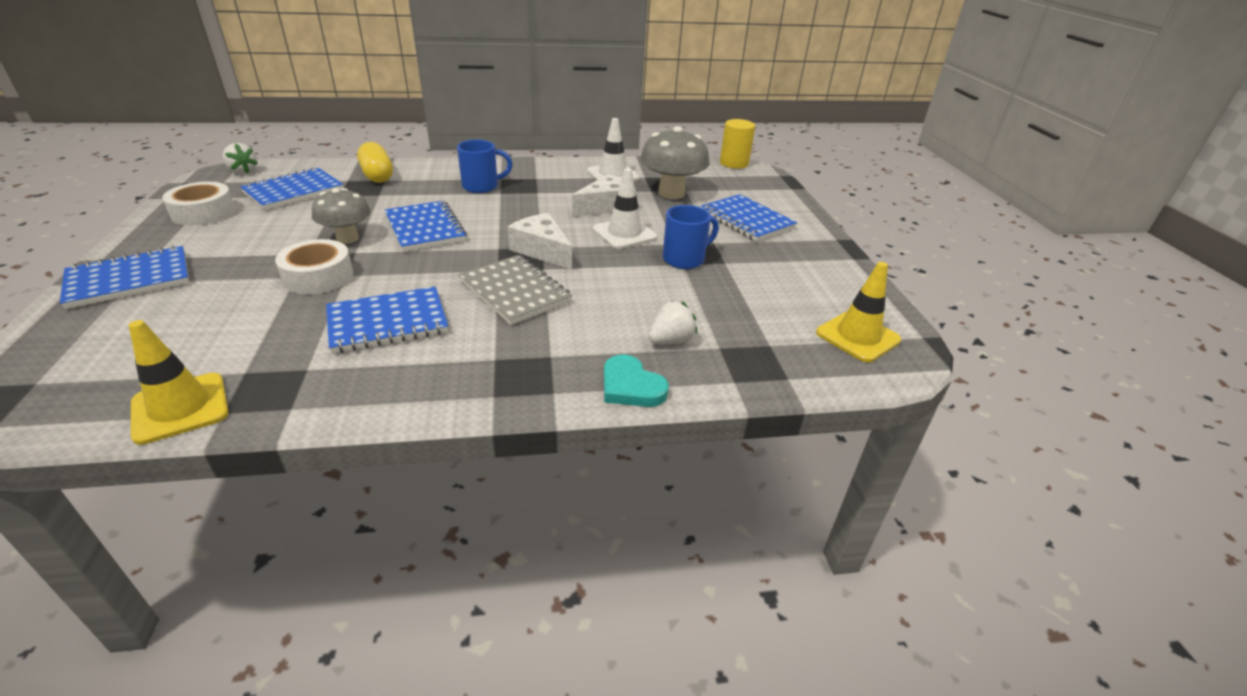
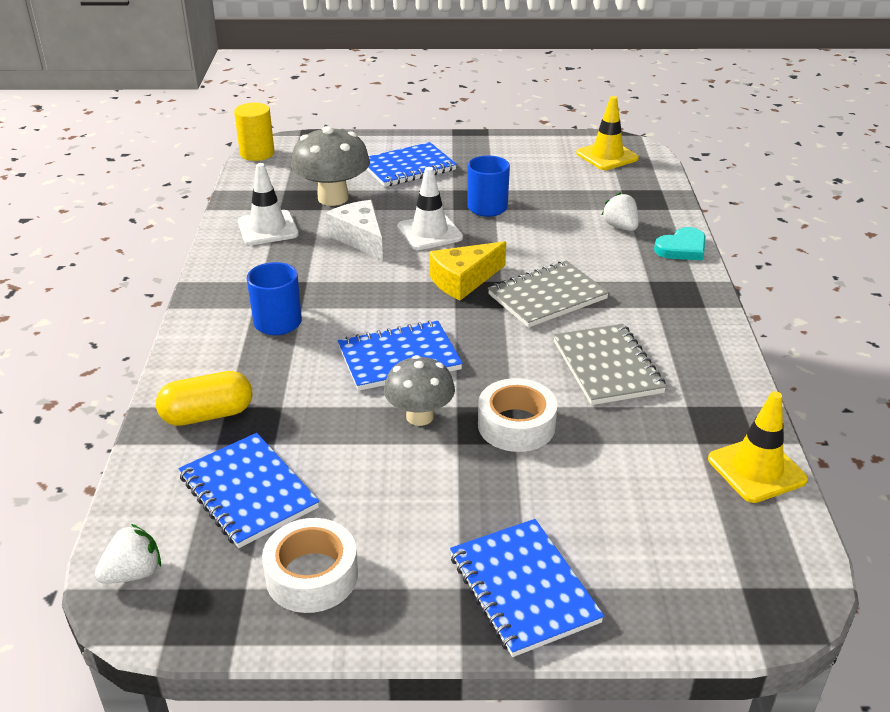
camera: 80 degrees left, 0 degrees up
(388, 322) = (607, 367): blue notebook -> grey notebook
(542, 251) = (463, 280): white cheese -> yellow cheese

